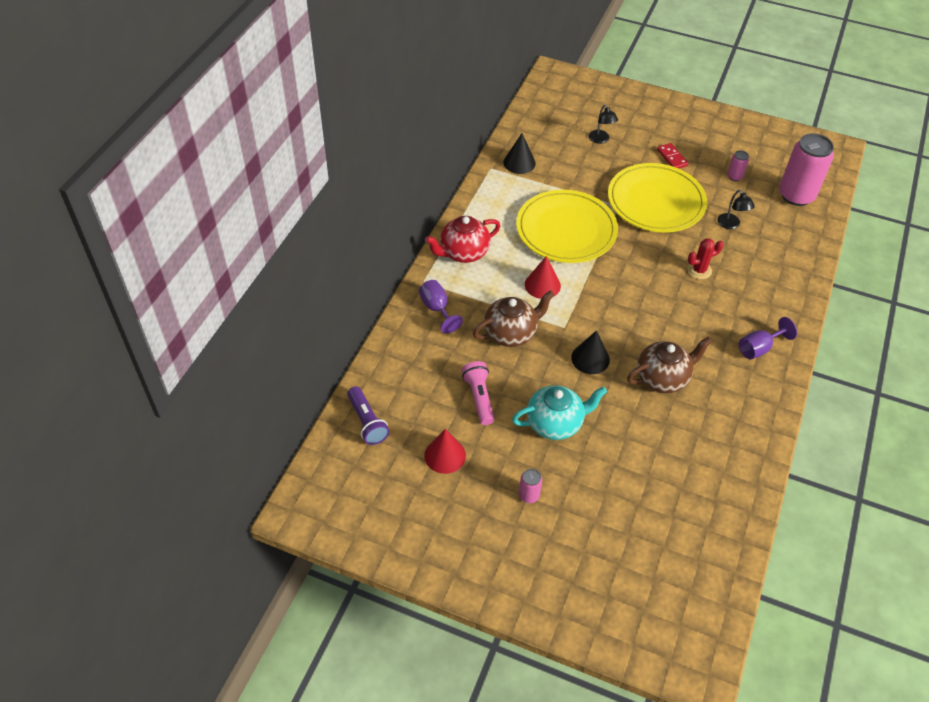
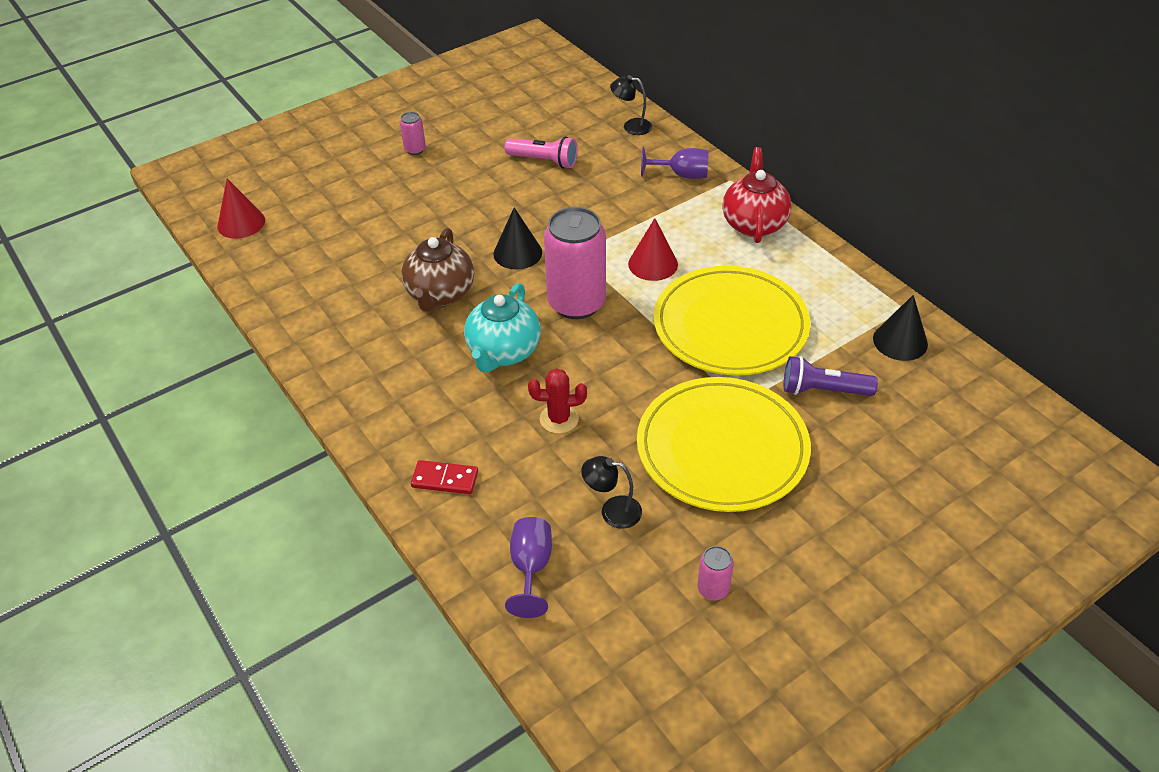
camera: 125 degrees right, 5 degrees down
(367, 422) = (580, 92): purple flashlight -> purple flashlight (823, 390)
(445, 455) = (503, 120): red cone -> red cone (241, 223)
(511, 333) = (603, 212): brown teapot -> none
(555, 423) = (467, 195): turquoise teapot -> turquoise teapot (503, 352)
(600, 140) = (908, 460): black lamp -> black lamp (631, 126)
(672, 157) = (811, 529): red domino -> red domino (445, 479)
(699, 270) = (559, 419): red cactus -> red cactus turned 75 degrees clockwise
(759, 348) = (395, 400): purple goblet -> purple goblet (531, 568)
(796, 195) = (611, 651): pink can -> pink can (576, 303)

